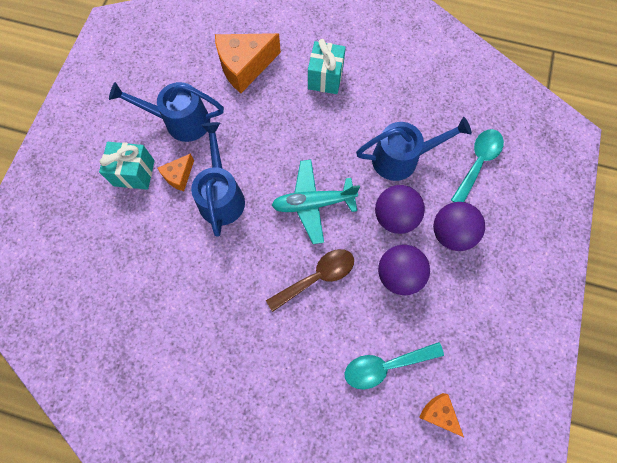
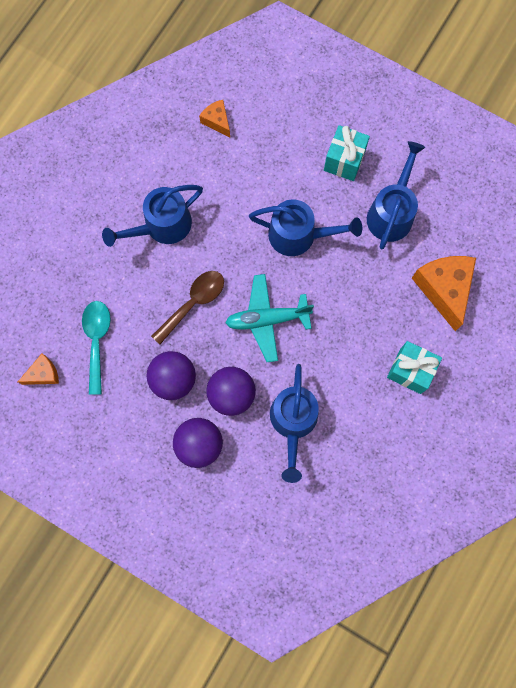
camera: 105 degrees right, 5 degrees up
(179, 176) = (330, 200): orange cheese -> orange cheese (217, 121)
(242, 334) = (161, 226): none -> blue watering can
(313, 203) = (267, 319): turquoise plane -> turquoise plane turned 105 degrees counterclockwise
(317, 277) = (193, 303): brown spoon -> brown spoon turned 120 degrees counterclockwise
(477, 163) = (267, 501): turquoise spoon -> none

